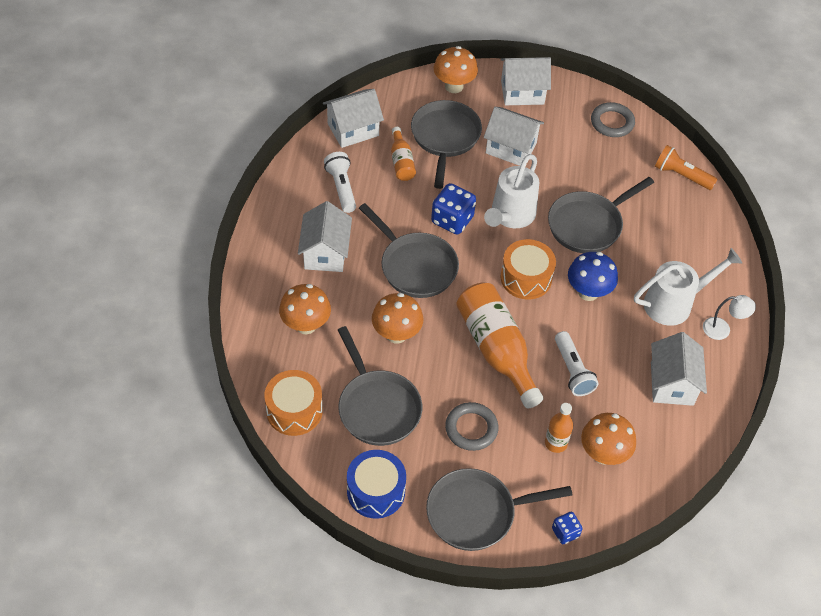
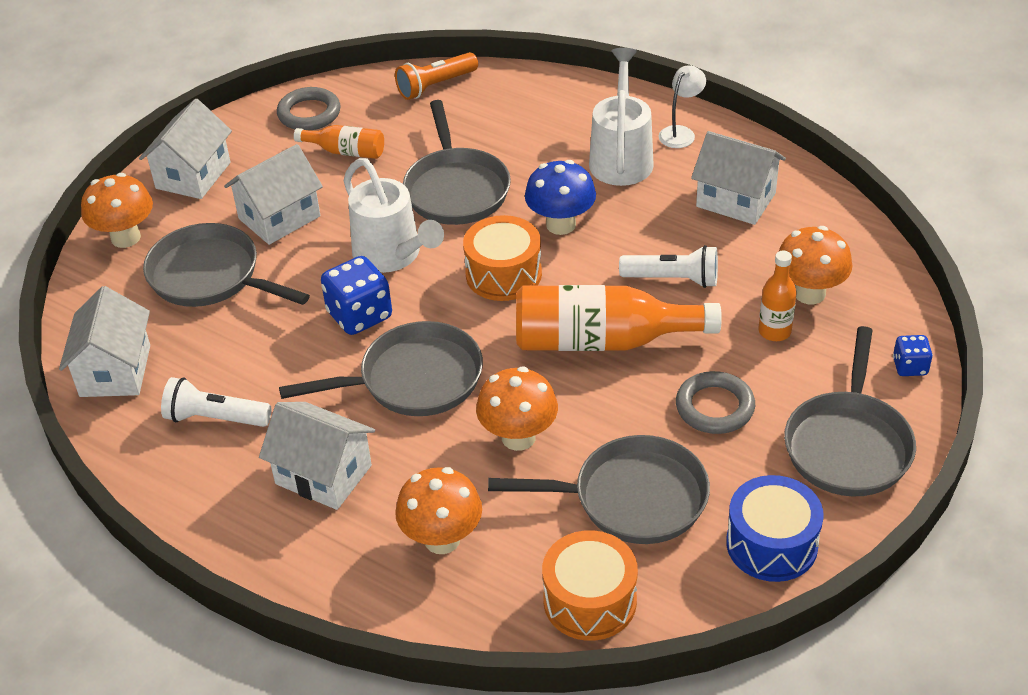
camera: 60 degrees left, 10 degrees down
(401, 162) = (217, 336): orange bottle -> orange bottle (345, 151)

